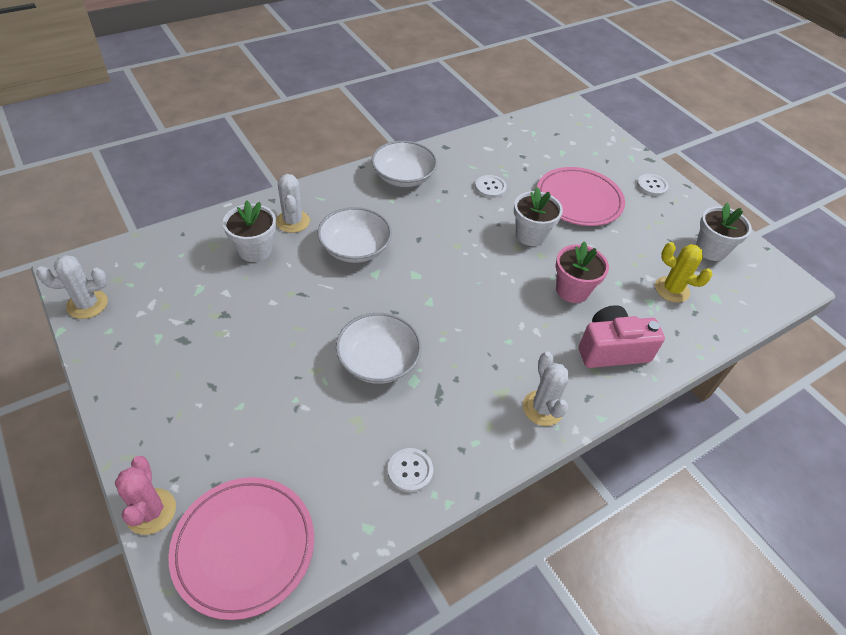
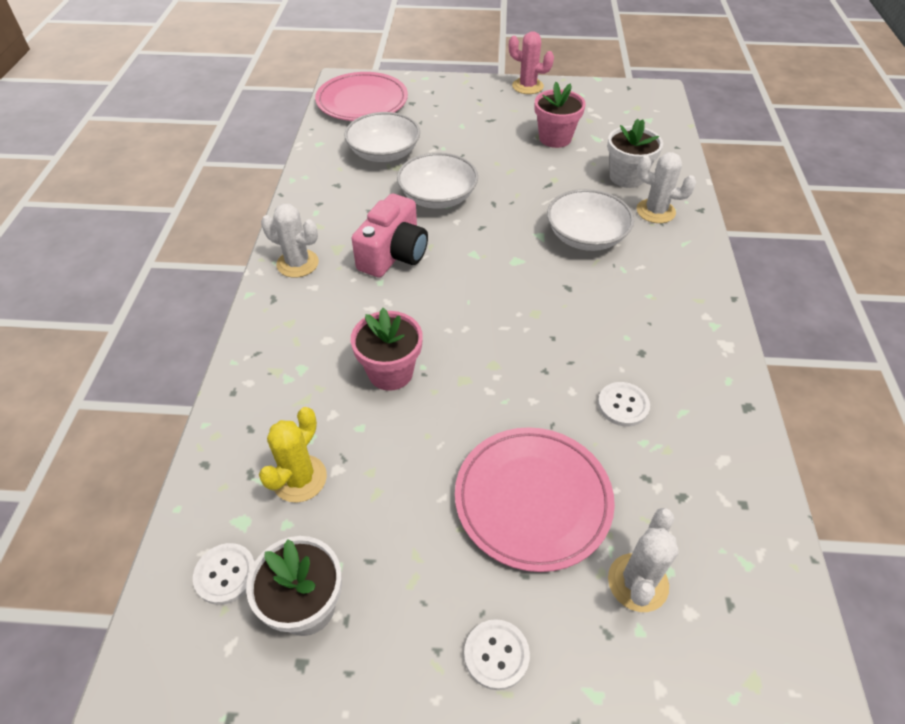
camera: 130 degrees right, 0 degrees up
(87, 304) = (617, 91): white cactus -> white cactus (637, 582)
(151, 511) = (420, 81): pink cactus -> pink cactus (527, 86)
(218, 318) = (555, 138): none -> pink flower pot
(403, 177) = (692, 327): white bowl -> white bowl (384, 153)
(410, 471) = (333, 174): white button -> white button (225, 574)
(530, 235) = (503, 391): white flower pot -> none
(611, 350) = (294, 351): pink camera -> pink camera (393, 254)
(672, 289) = (299, 478): yellow cactus -> yellow cactus turned 45 degrees counterclockwise

